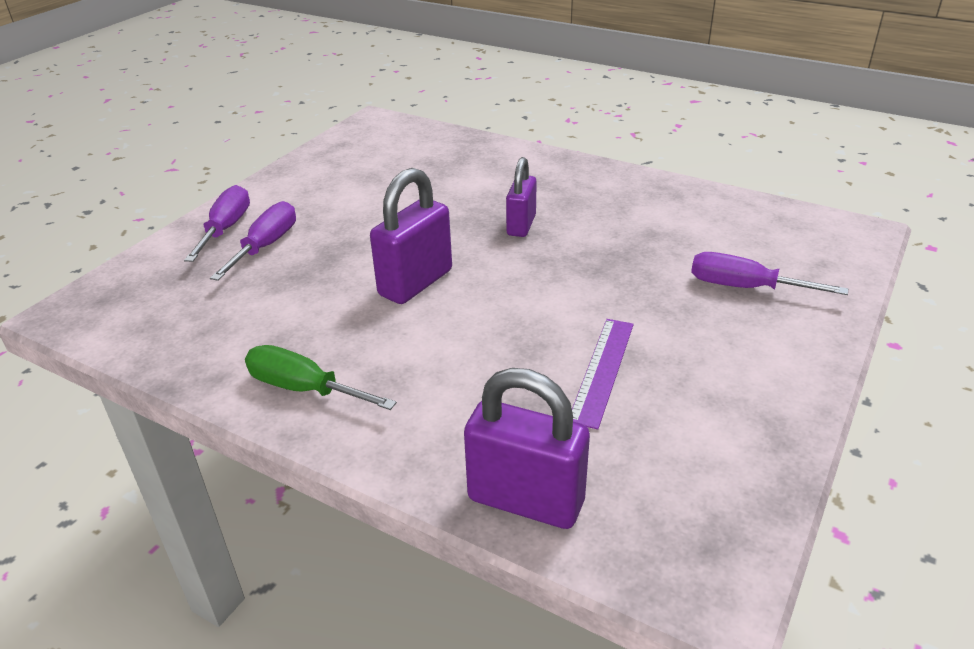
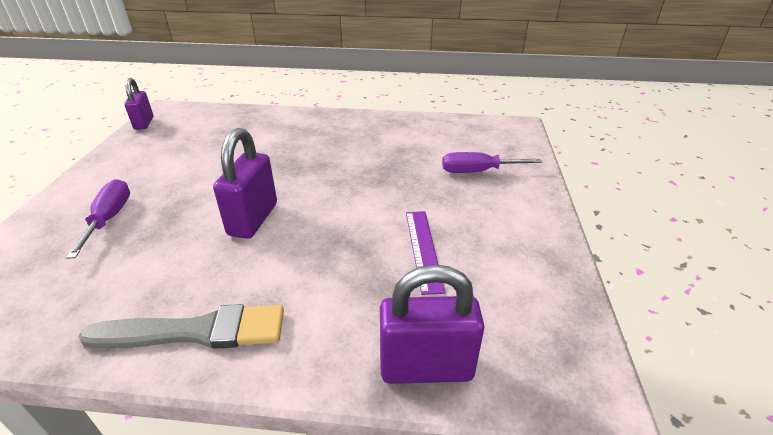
camera: 25 degrees left, 0 degrees up
(226, 228) = (65, 212): purple screwdriver -> none
(304, 389) = (196, 331): green screwdriver -> grey brush
(521, 225) = (312, 161): purple padlock -> purple padlock (144, 123)

